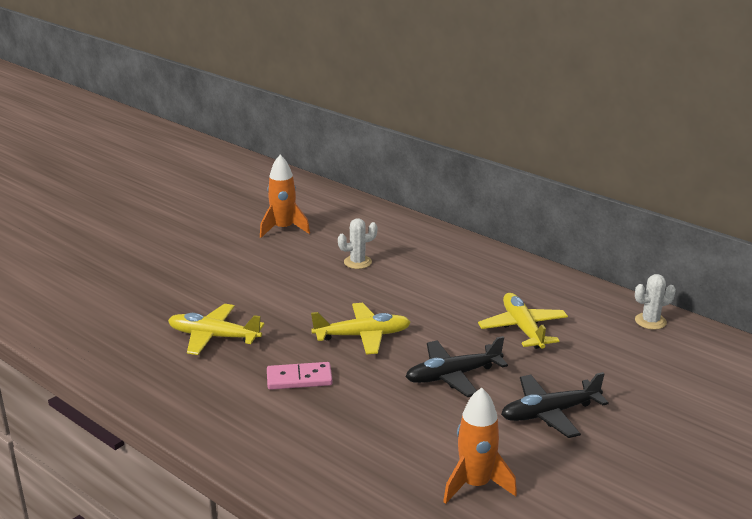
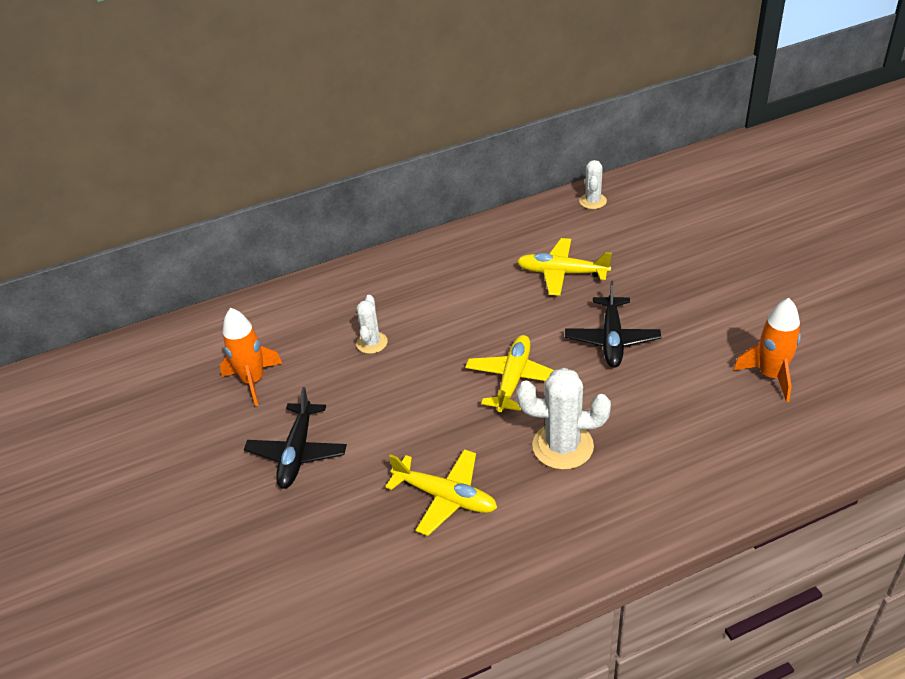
camera: 60 degrees left, 15 degrees up
(213, 337) = (446, 497): yellow plane -> yellow plane turned 105 degrees counterclockwise
(299, 378) = (562, 446): pink domino -> white cactus
(549, 413) = (693, 301): black plane -> black plane (297, 452)

